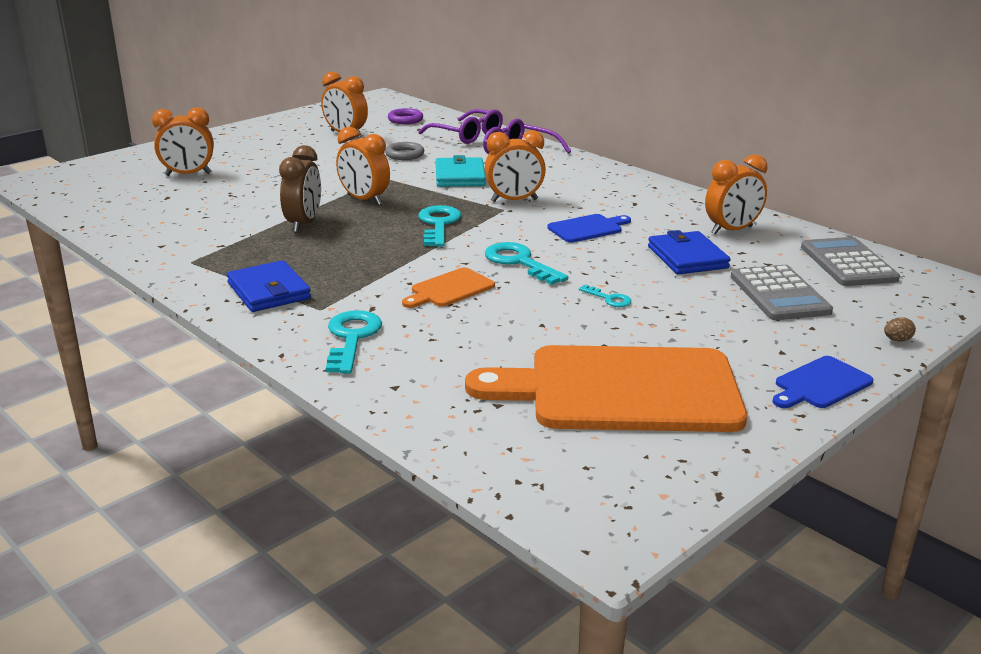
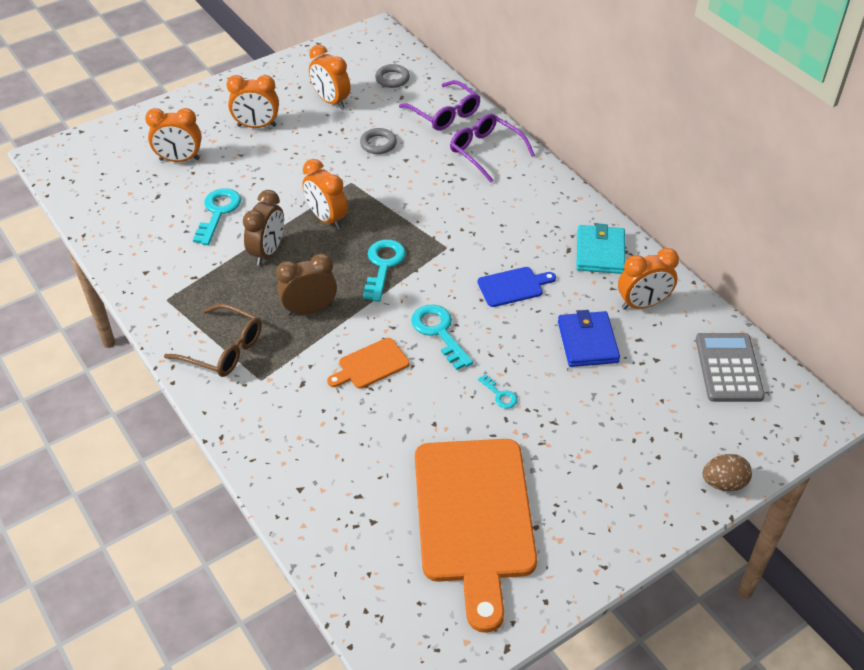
camera: 10 degrees right, 20 degrees up
(268, 291) = (223, 349): blue wallet -> brown glasses
(352, 338) = (278, 422): turquoise key -> turquoise key (218, 212)
(364, 257) = (309, 309): none -> brown clock
(405, 120) = (392, 79): purple ring -> grey ring
(460, 176) = (420, 187): turquoise wallet -> turquoise wallet (600, 252)
(514, 200) = (460, 233): orange clock -> orange clock (257, 126)
(622, 390) = (473, 517): orange cutting board -> orange cutting board turned 105 degrees counterclockwise
(779, 294) = (648, 406): grey calculator -> none
(820, 384) = (634, 531): blue cutting board -> none
(897, 340) = (723, 483): brown egg -> brown egg, size x1.80

